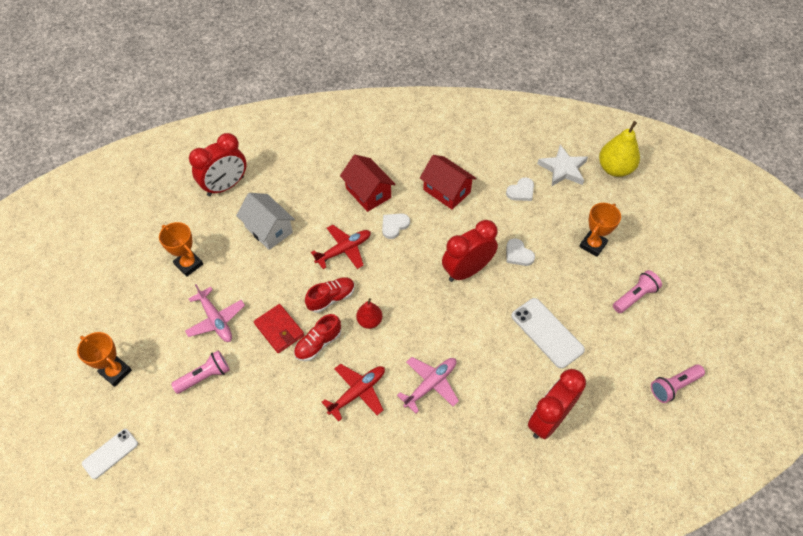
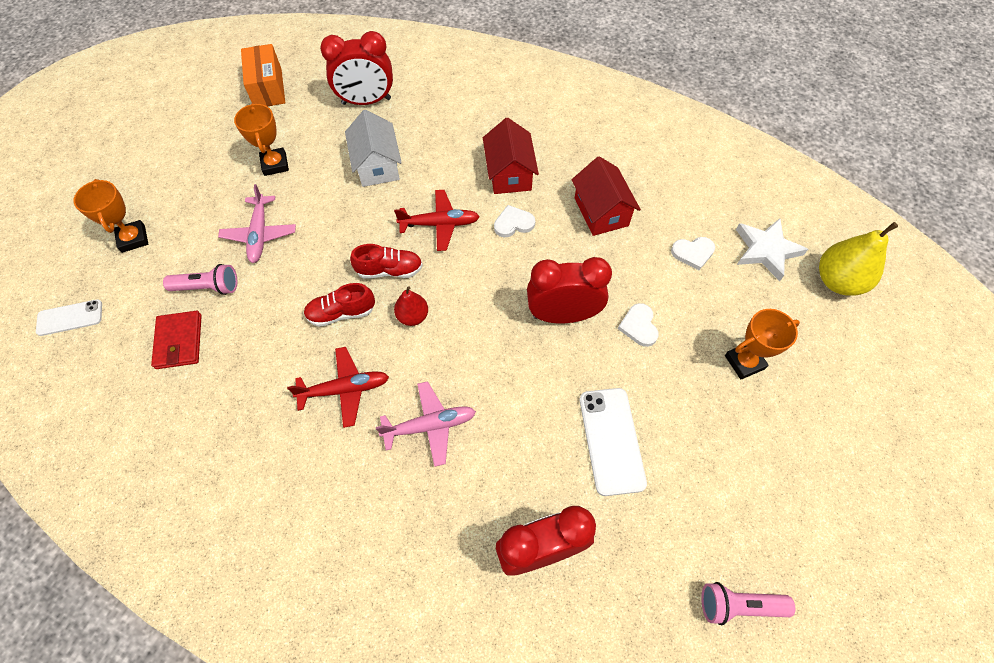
camera: 30 degrees right, 5 degrees up
(138, 209) = (268, 88): none -> orange box
(279, 330) = (313, 276): red wallet -> red wallet (179, 341)
(634, 297) = (759, 456): pink flashlight -> none

